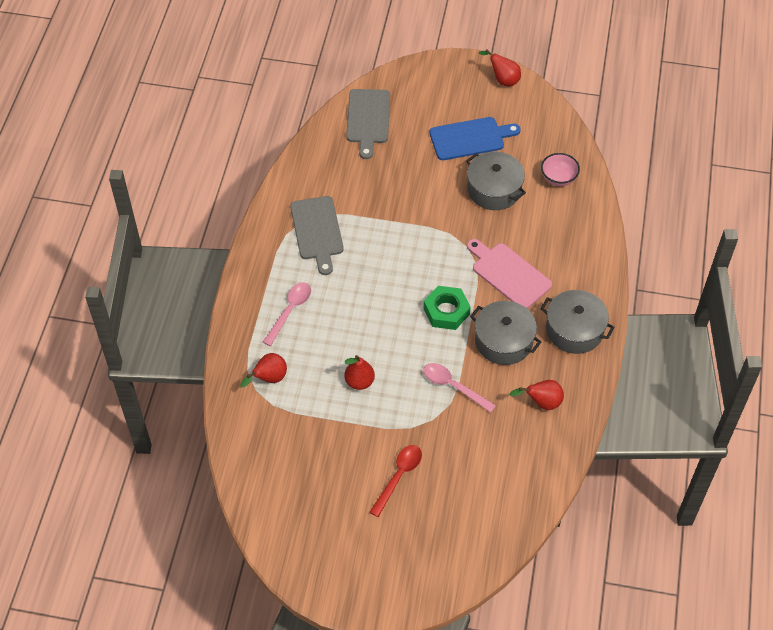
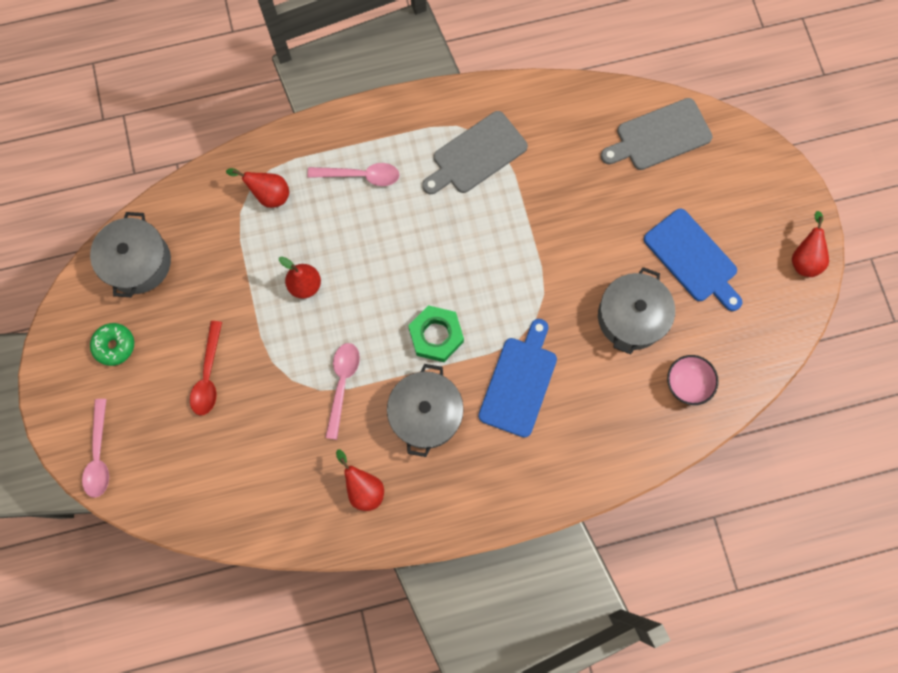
camera: 65 degrees right, 20 degrees up
(337, 538) = (115, 346): none -> green donut
(398, 477) = (208, 375): red spoon -> red spoon turned 90 degrees clockwise
(426, 582) = (99, 455): none -> pink spoon
(509, 274) = (519, 382): pink cutting board -> blue cutting board
(574, 330) = (477, 486): grey pot -> grey pot (138, 262)

